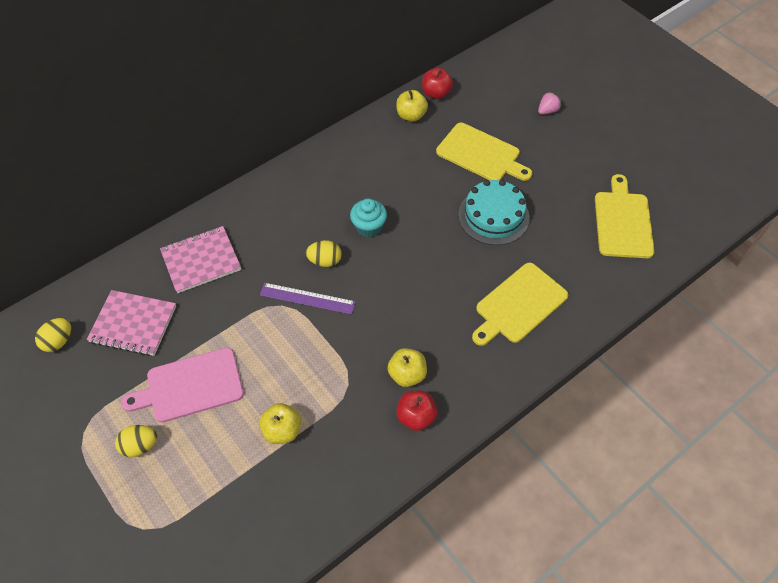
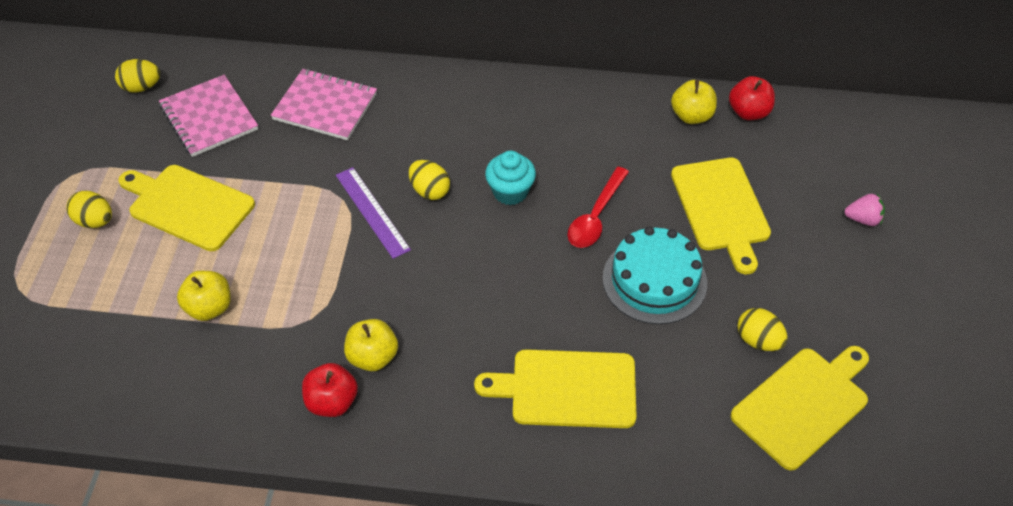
camera: 45 degrees right, 5 degrees down
(190, 386) = (187, 206): pink cutting board -> yellow cutting board
(427, 206) = (595, 216): none -> red spoon
(571, 207) = (758, 340): none -> yellow egg

